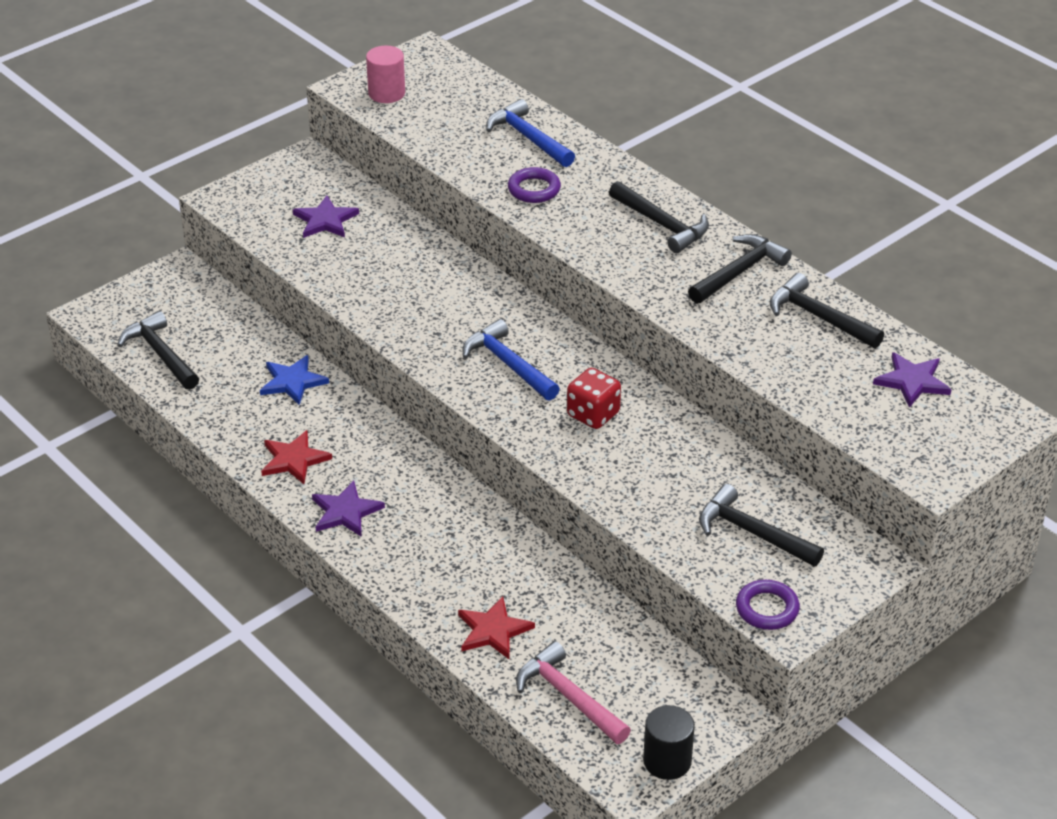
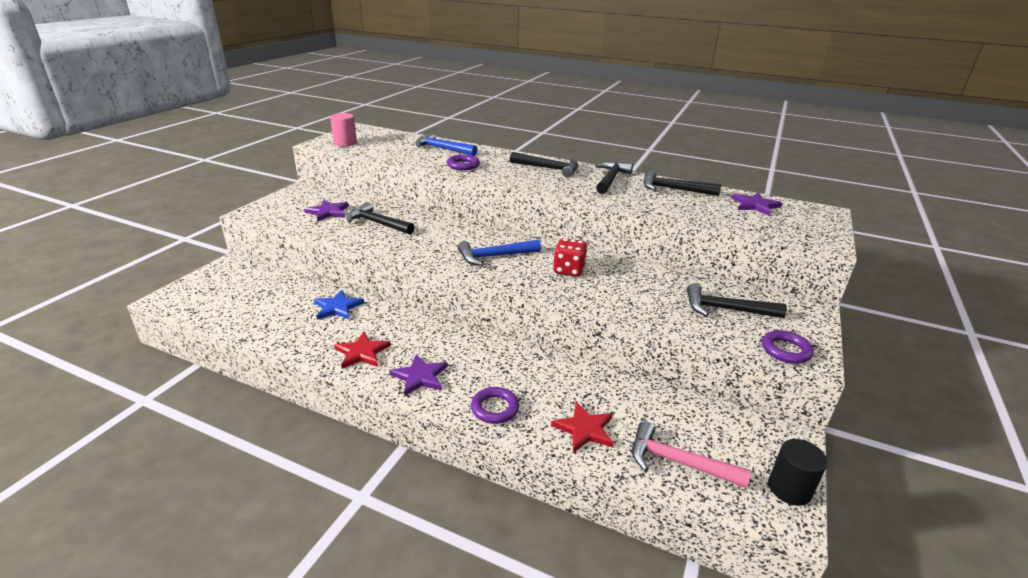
camera: 25 degrees left, 10 degrees down
(160, 354) = (229, 311): black hammer -> black hammer (377, 223)
(408, 576) = (495, 408): none -> purple ring
(508, 364) = (494, 256): blue hammer -> blue hammer turned 45 degrees counterclockwise

